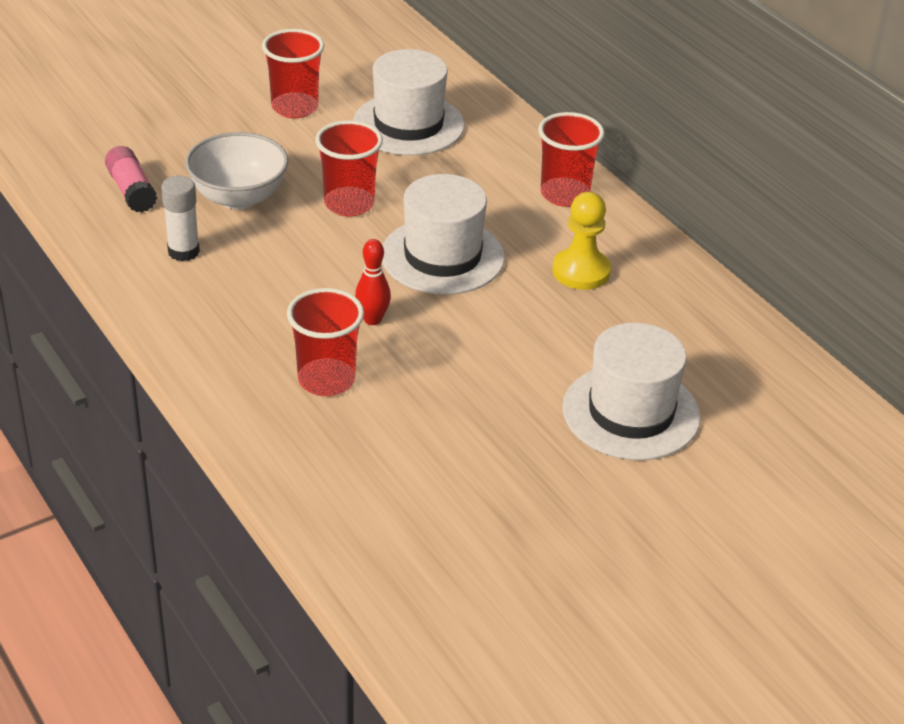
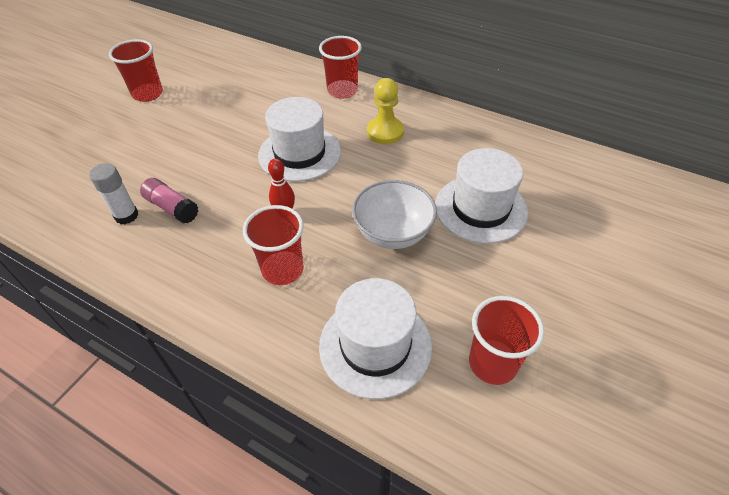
camera: 25 degrees left, 10 degrees up
(131, 191) = (65, 186): pink glue stick -> pink glue stick (172, 208)
(239, 197) = (144, 163): white bowl -> white bowl (393, 233)
(349, 204) = (220, 141): red cup -> red cup (492, 363)
(408, 124) = (225, 81): white hat -> white hat (375, 345)

